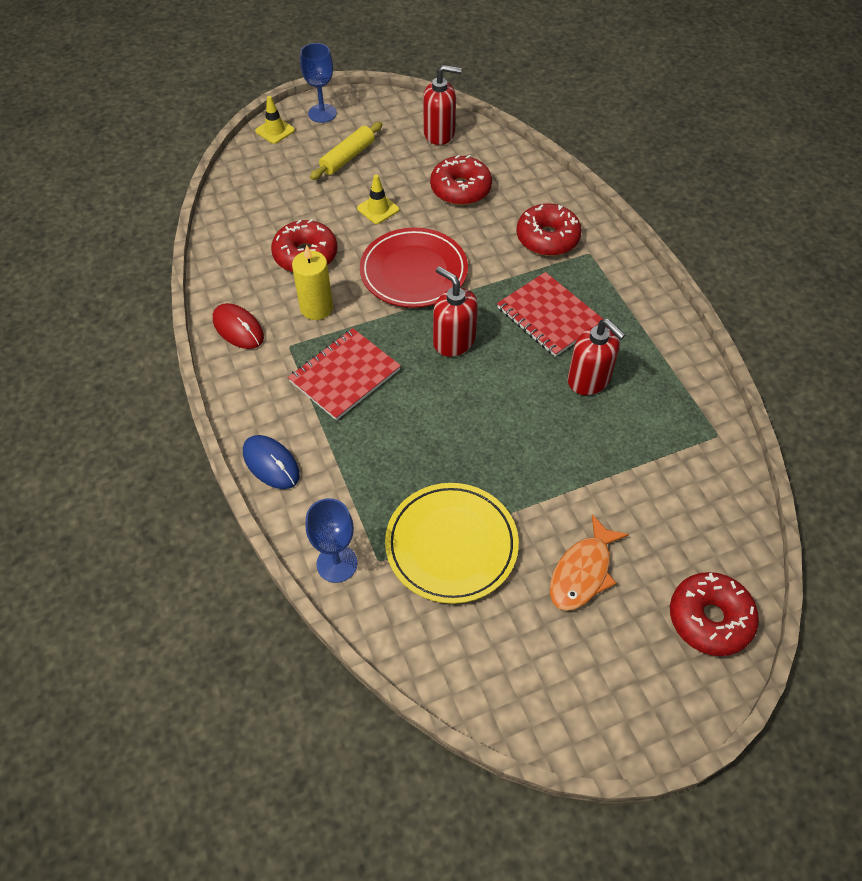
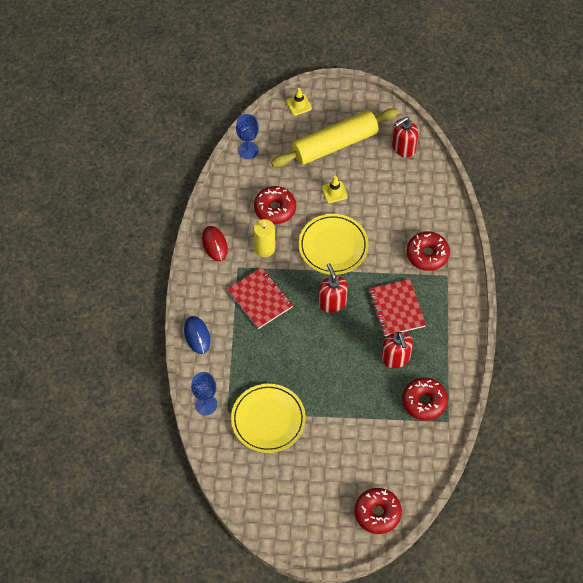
camera: 25 degrees right, 5 degrees up
(322, 113) = (335, 101): blue goblet -> blue goblet (248, 150)
(344, 375) = (260, 299): red notebook -> red notebook turned 75 degrees clockwise
(347, 157) = (334, 144): yellow rolling pin -> yellow rolling pin, size x1.94
(414, 272) = (333, 246): red plate -> yellow plate
(439, 133) = (403, 147): red soap dispenser -> red soap dispenser turned 120 degrees clockwise
(460, 189) = (393, 197): red donut -> red donut (424, 402)
(582, 572) = (327, 462): orange fish -> none

